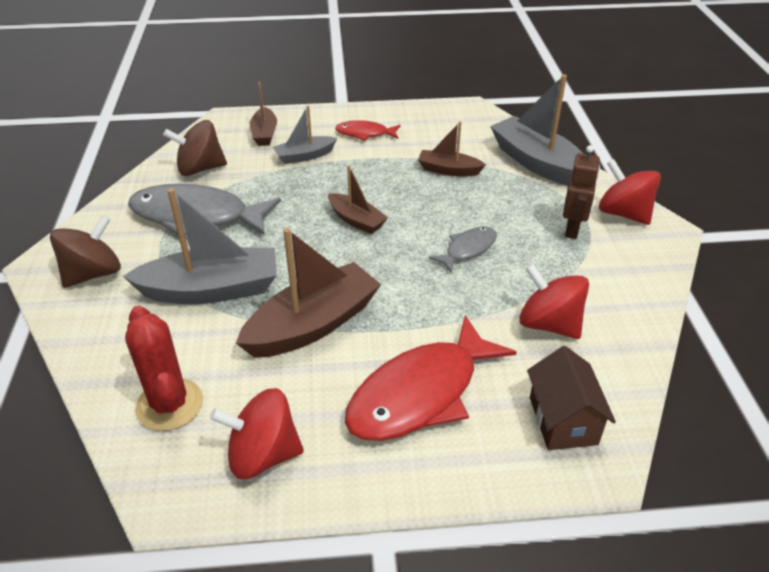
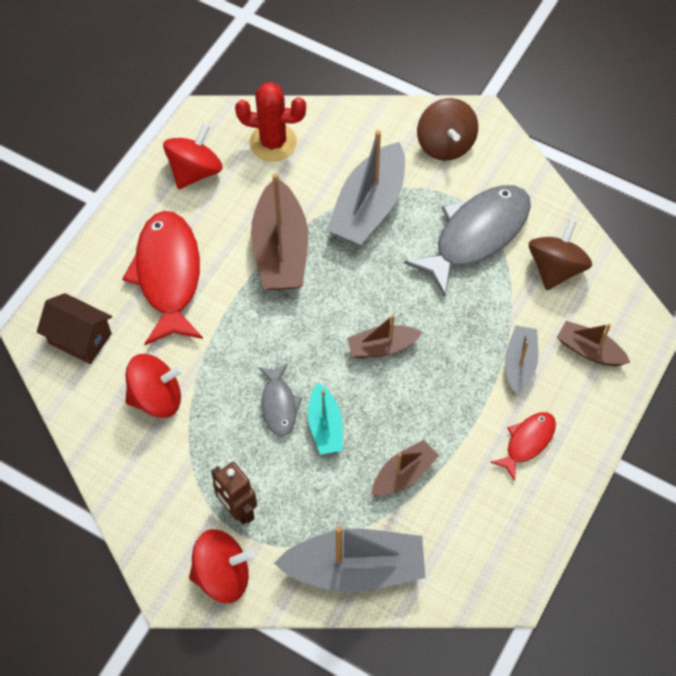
camera: 125 degrees right, 20 degrees up
(456, 218) = (325, 426): none -> turquoise boat

